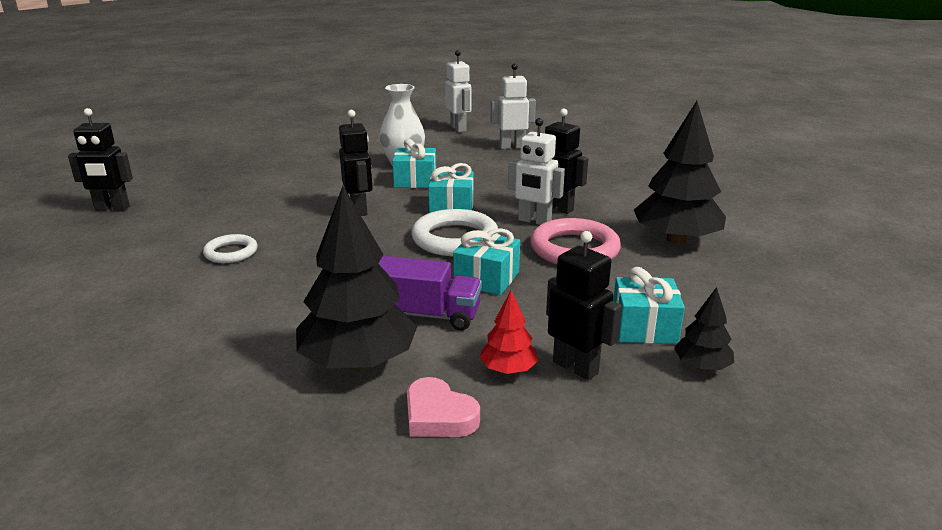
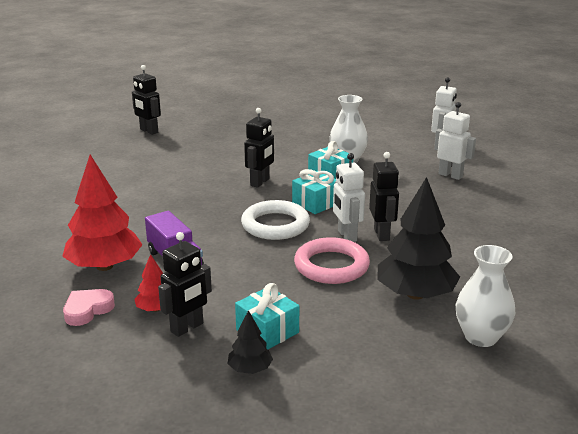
camera: 45 degrees right, 0 degrees up
(231, 252) = (154, 180): white ring -> none
(358, 361) = (105, 266): black tree -> red tree
(438, 416) = (87, 310): pink heart -> pink heart turned 45 degrees clockwise
(487, 278) = (244, 257): turquoise gift -> none
(575, 367) = (187, 328): black robot -> black robot turned 45 degrees clockwise
(774, 247) = (481, 337): none -> white vase

